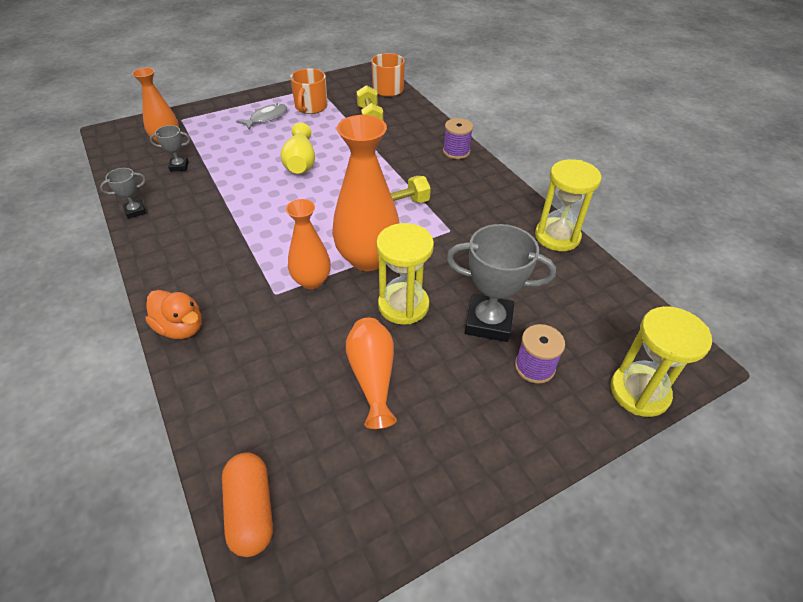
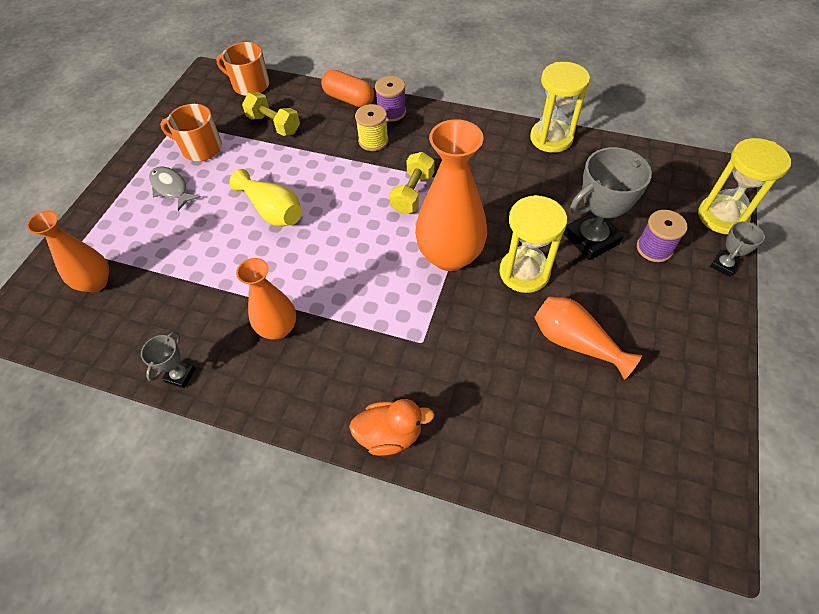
camera: 40 degrees left, 10 degrees up
(179, 166) = (155, 299): grey trophy -> grey trophy (723, 265)
(251, 511) = (629, 504): orange capsule -> orange capsule (349, 99)
(266, 118) = (171, 188): grey fish -> grey fish turned 45 degrees counterclockwise
(311, 107) = (201, 148): orange mug -> orange mug turned 135 degrees clockwise
(311, 281) = (434, 308): orange vase -> orange vase (278, 328)
(418, 161) = (373, 141): none -> yellow spool

